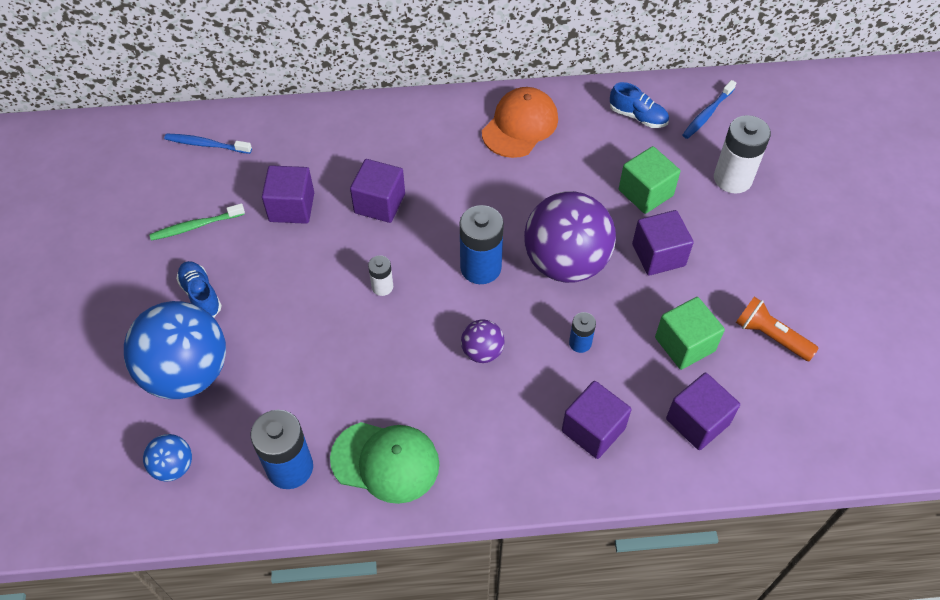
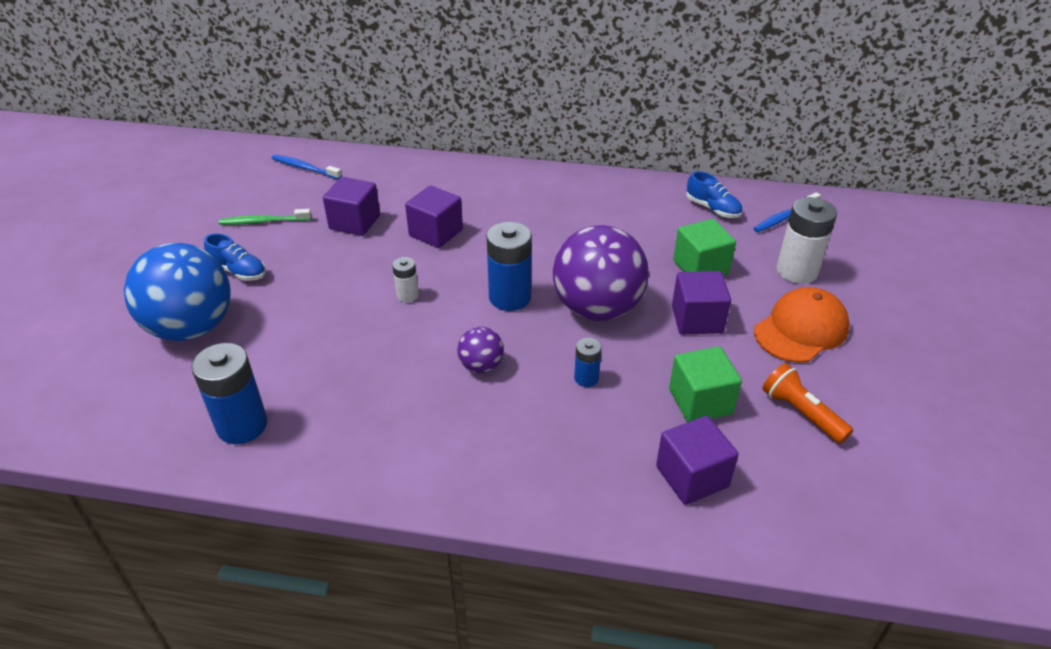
camera: 15 degrees right, 15 degrees down
(173, 466) = (134, 400): blue ball -> none
(201, 295) = (239, 271): blue shoe -> blue shoe turned 135 degrees clockwise
(385, 461) = (339, 441): green cap -> none
(520, 125) = (594, 198): orange cap -> orange cap (801, 329)
(593, 430) = (570, 459): purple cube -> none

